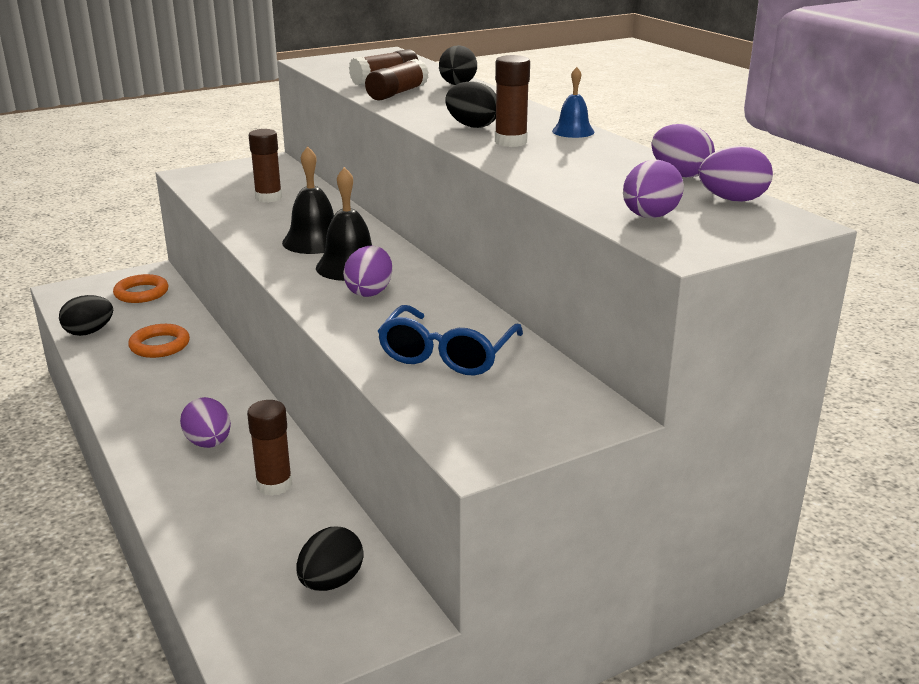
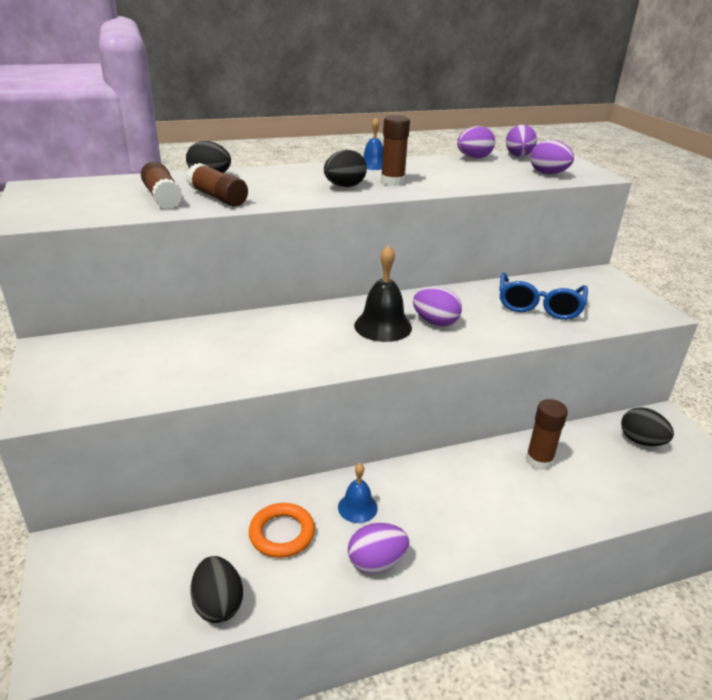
camera: 80 degrees left, 5 degrees up
(141, 293) = (126, 556): orange ring -> none
(191, 375) = (357, 507): none -> blue bell
(209, 443) = (480, 495): purple egg -> purple egg (376, 562)
(268, 198) = (180, 355): brown glue stick -> none
(314, 241) = (318, 338): black bell -> none
(447, 355) = (539, 306): blue glasses -> blue glasses turned 75 degrees clockwise

